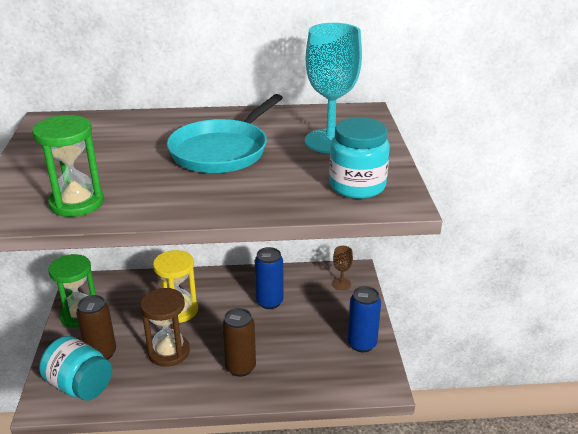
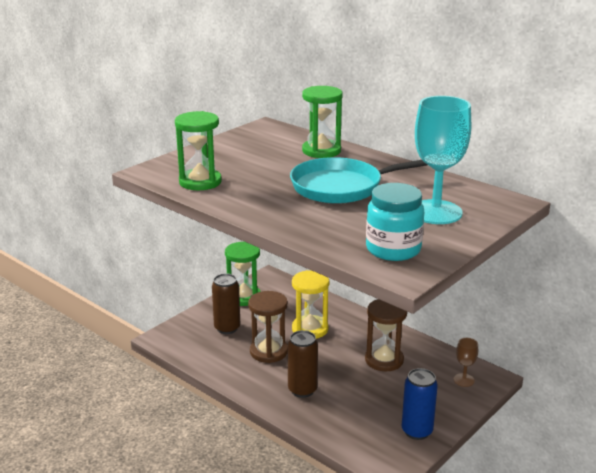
camera: 45 degrees right, 5 degrees down
(80, 385) = (192, 339): turquoise jar -> none
(145, 125) = (321, 151): none -> green hourglass
(269, 302) = (384, 360): blue can -> brown hourglass

